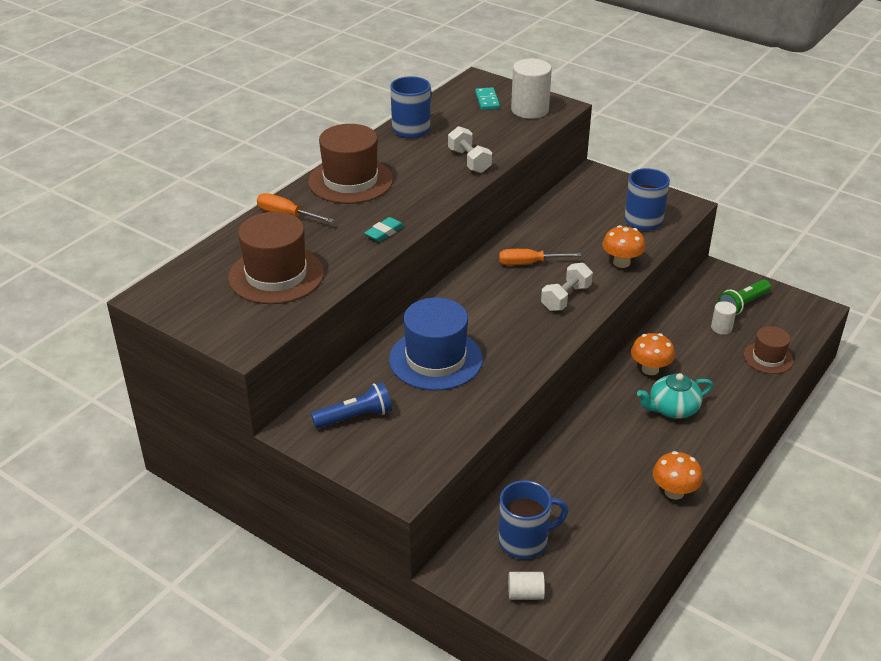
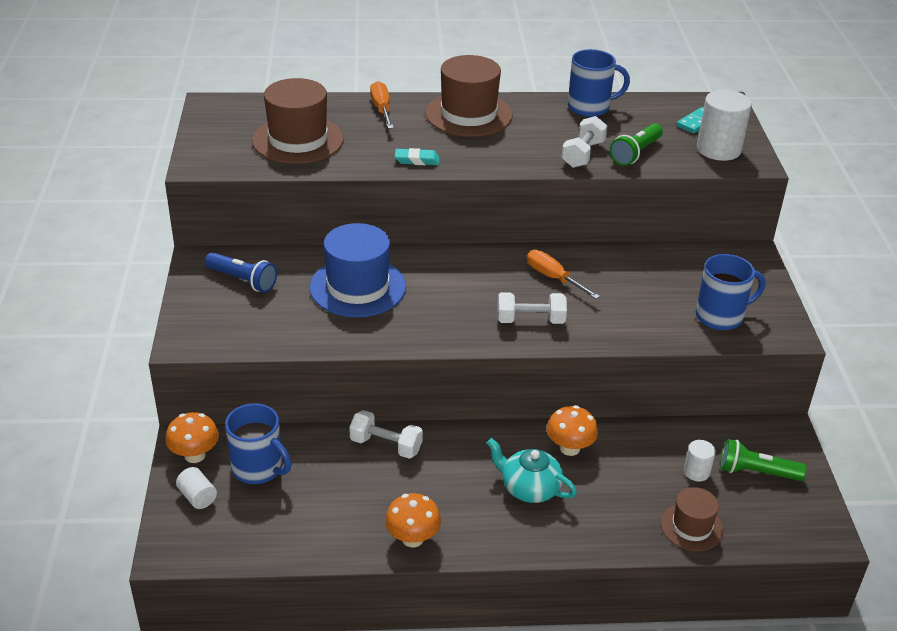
camera: 50 degrees right, 0 degrees up
(494, 141) = (635, 153): none -> green flashlight
(564, 457) = (386, 445): none -> white dumbbell
(621, 262) = (629, 331): orange mushroom -> orange mushroom (195, 455)

